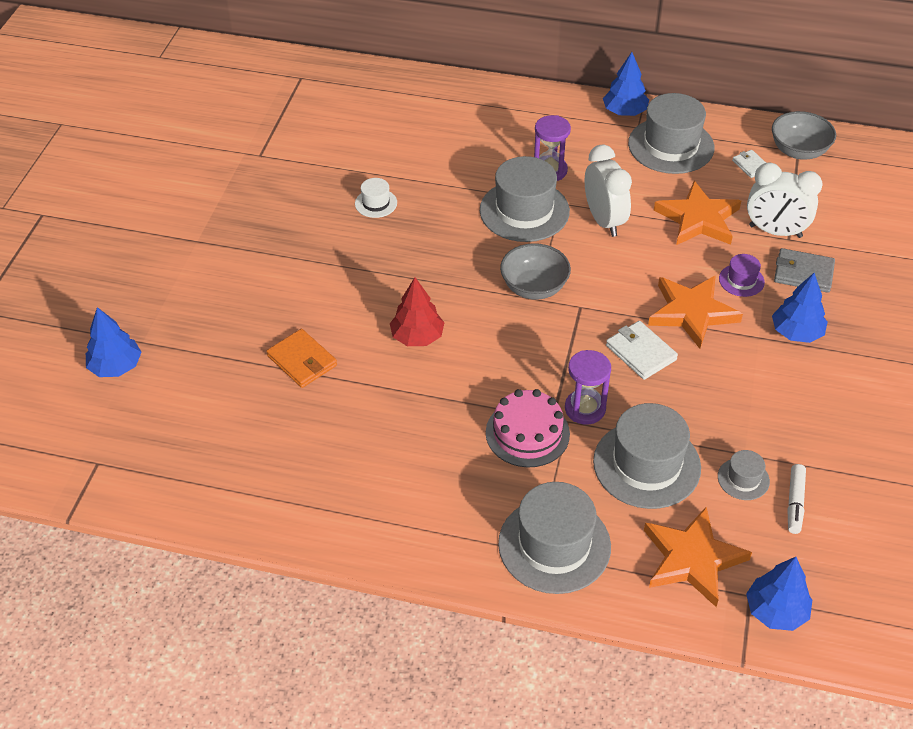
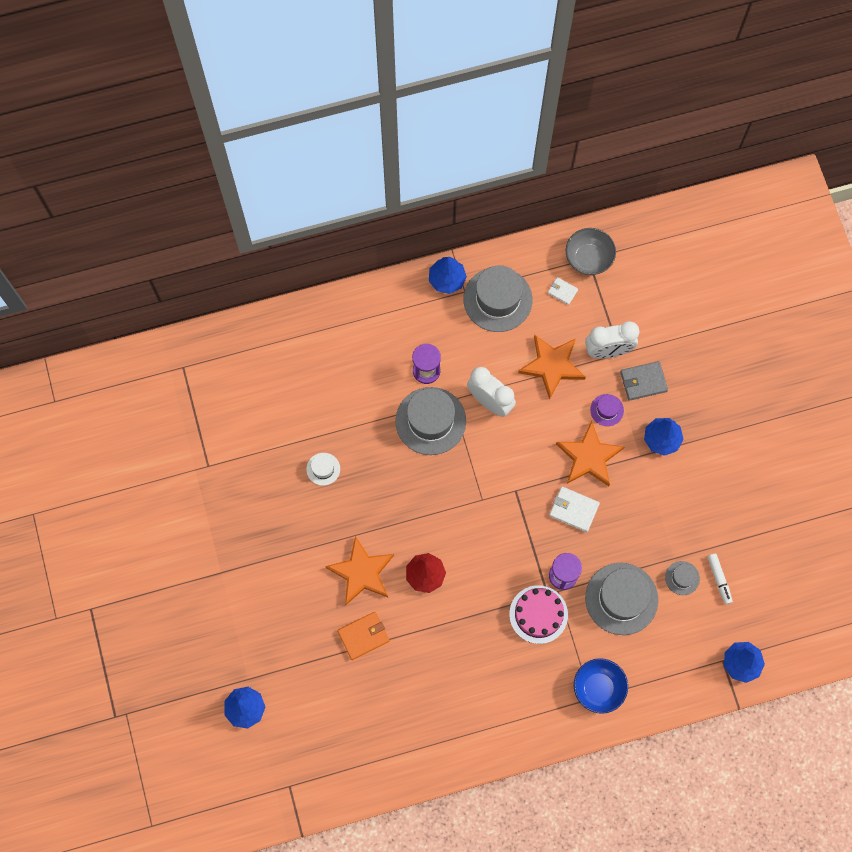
camera: 30 degrees left, 25 degrees up
(302, 361) = (363, 636): orange wallet -> orange wallet turned 45 degrees counterclockwise
(534, 287) = (476, 489): grey bowl -> none
(554, 545) = (598, 688): grey hat -> blue bowl
(692, 559) = (680, 653): orange star -> orange star (361, 572)

